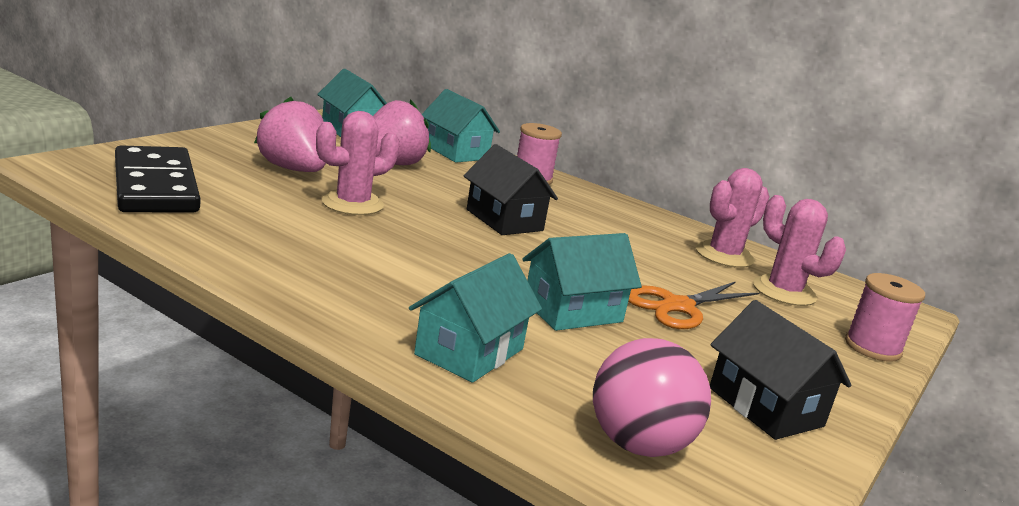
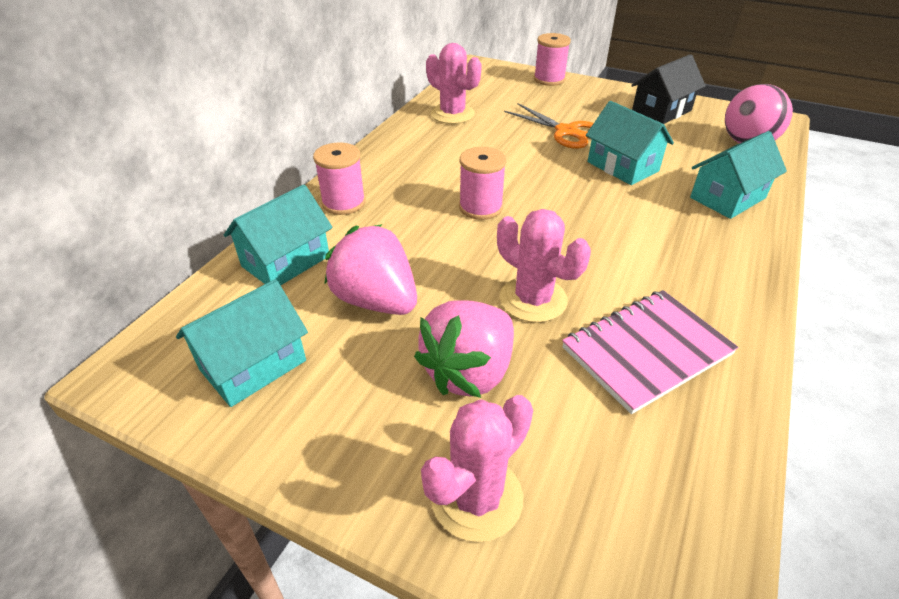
camera: 95 degrees left, 20 degrees up
(156, 186) = (645, 473): black domino -> none
(256, 220) = (646, 351): none -> pink notebook
(469, 352) = (727, 198): turquoise house -> turquoise house turned 60 degrees counterclockwise
(504, 220) = (480, 207): black house -> pink spool
(784, 292) = (496, 98): pink cactus -> pink cactus (477, 497)

